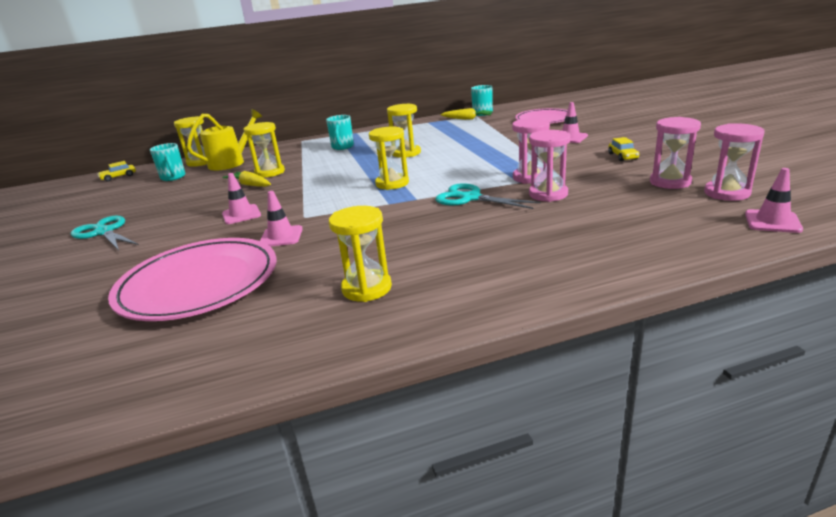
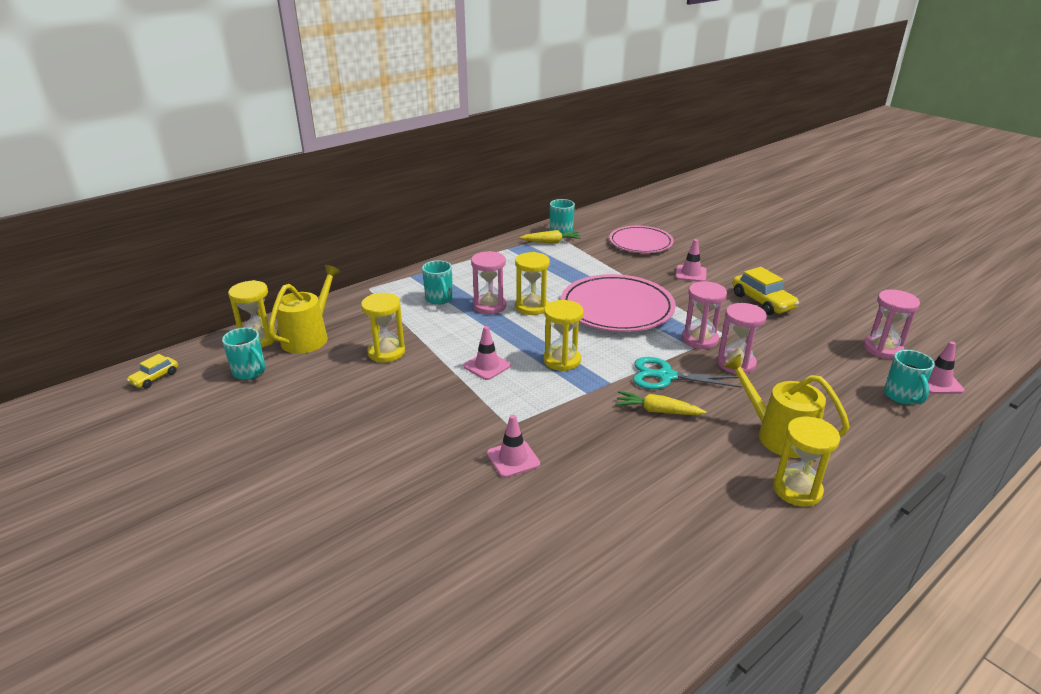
camera: 25 degrees left, 5 degrees up
(104, 232) = (262, 483): turquoise scissors -> none
(199, 284) = (489, 543): pink plate -> pink plate (617, 308)
(241, 214) = (426, 430): pink traffic cone -> pink traffic cone (487, 366)
(250, 185) = (382, 377): yellow carrot -> yellow carrot (657, 411)
(367, 288) = (674, 516): yellow hourglass -> yellow hourglass (797, 490)
(536, 245) = (779, 435): none -> yellow watering can
(622, 156) = (762, 302): yellow car -> yellow car, size x1.74
(670, 182) = (828, 337): pink hourglass -> pink hourglass (489, 306)
(713, 229) = (902, 396): none -> turquoise mug

